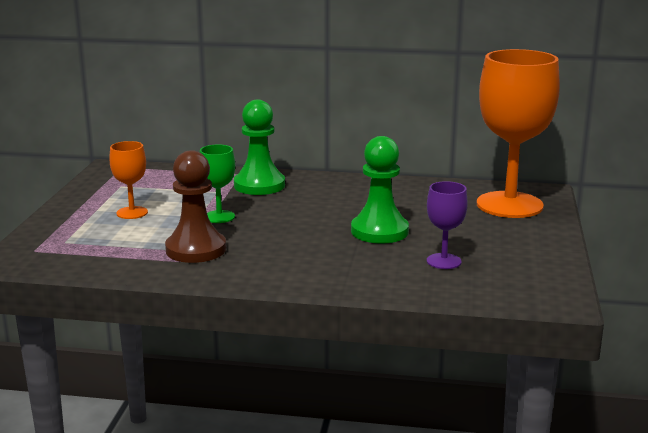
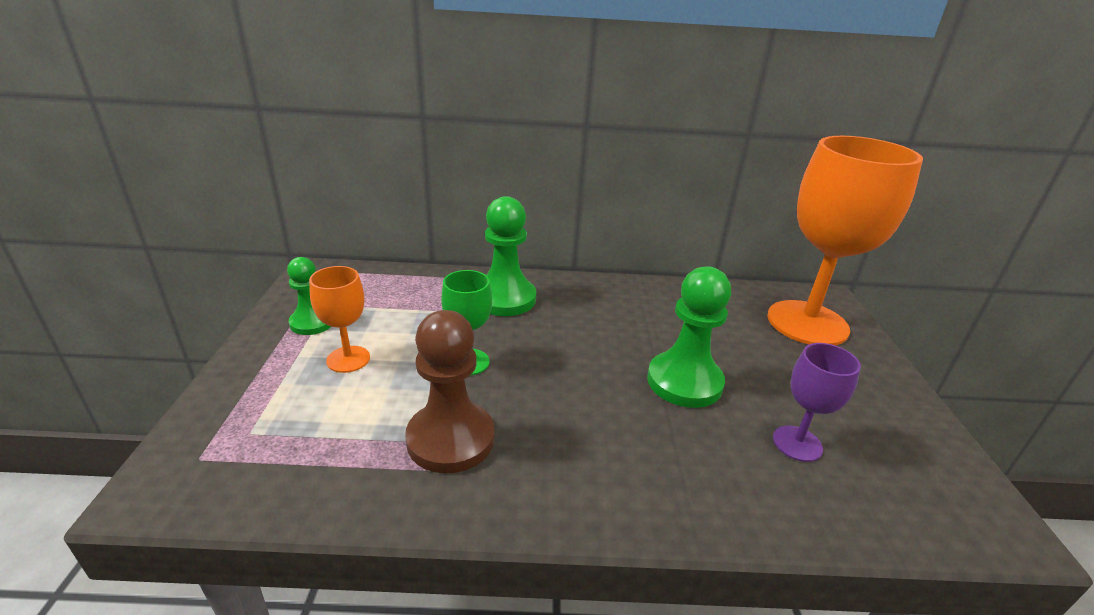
camera: 10 degrees left, 10 degrees up
(107, 194) = (312, 322): none -> green pawn

